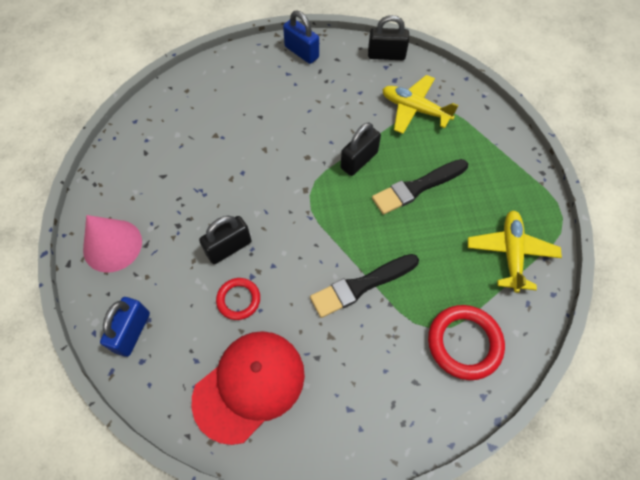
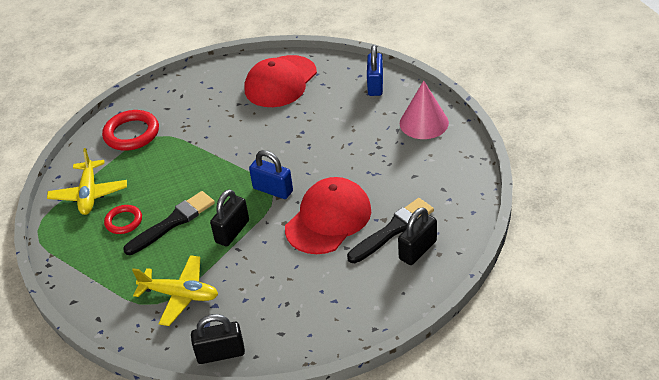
camera: 170 degrees right, 20 degrees down
(229, 248) = (328, 143): black padlock -> black padlock (417, 250)
(238, 300) = (306, 117): red ring -> red ring (124, 221)
(265, 149) = (328, 219): none -> red cap
(301, 52) = (327, 331): blue padlock -> blue padlock (273, 190)
(361, 286) = (213, 146): black brush -> black brush (393, 230)

